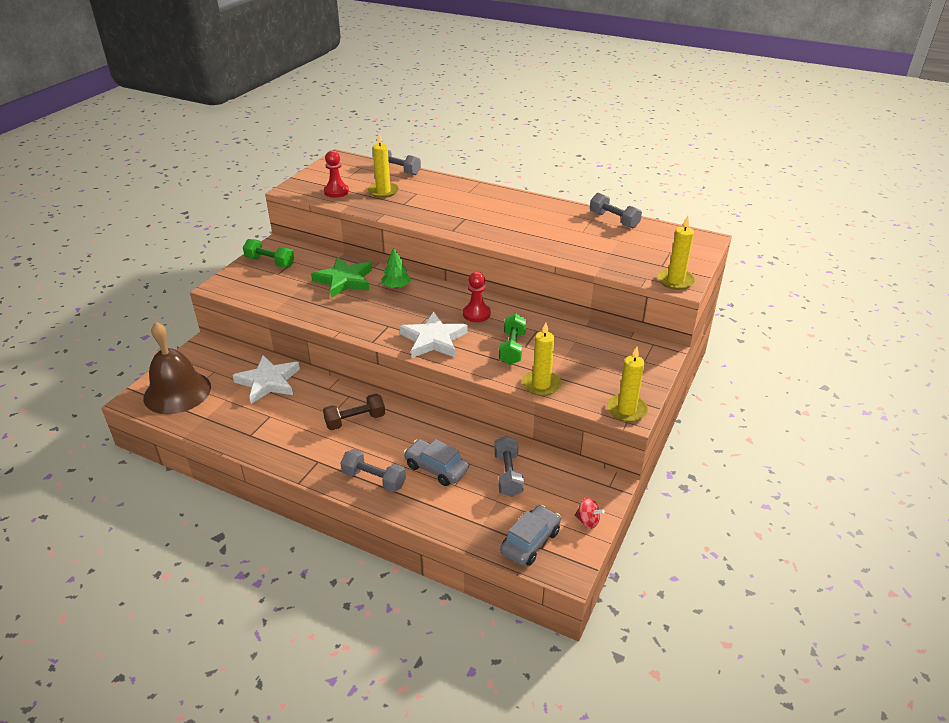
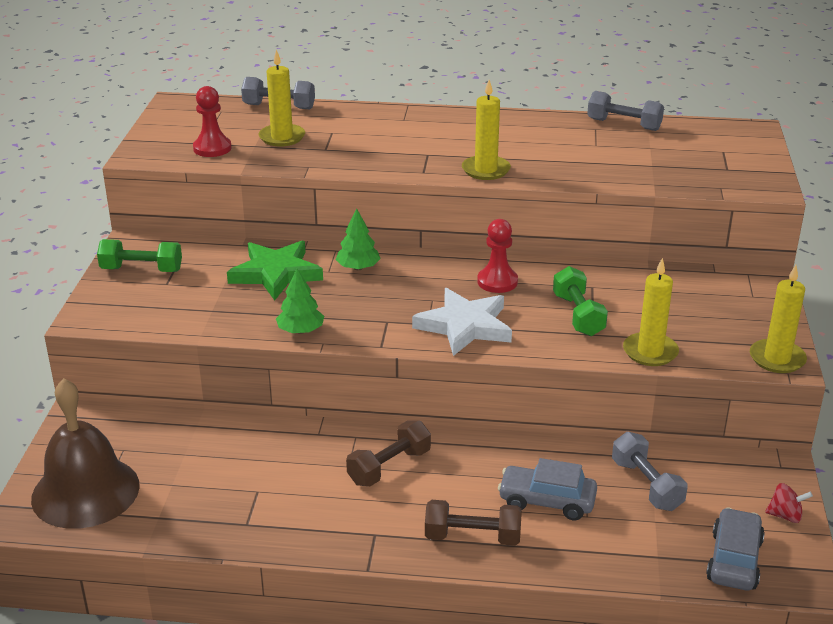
camera: 20 degrees left, 5 degrees down
(268, 382) = (221, 445): white star -> none
(332, 320) = (301, 330): none -> green tree
(374, 479) = (472, 537): grey dumbbell -> brown dumbbell
(675, 281) = (758, 184): yellow candle -> yellow candle (485, 170)

